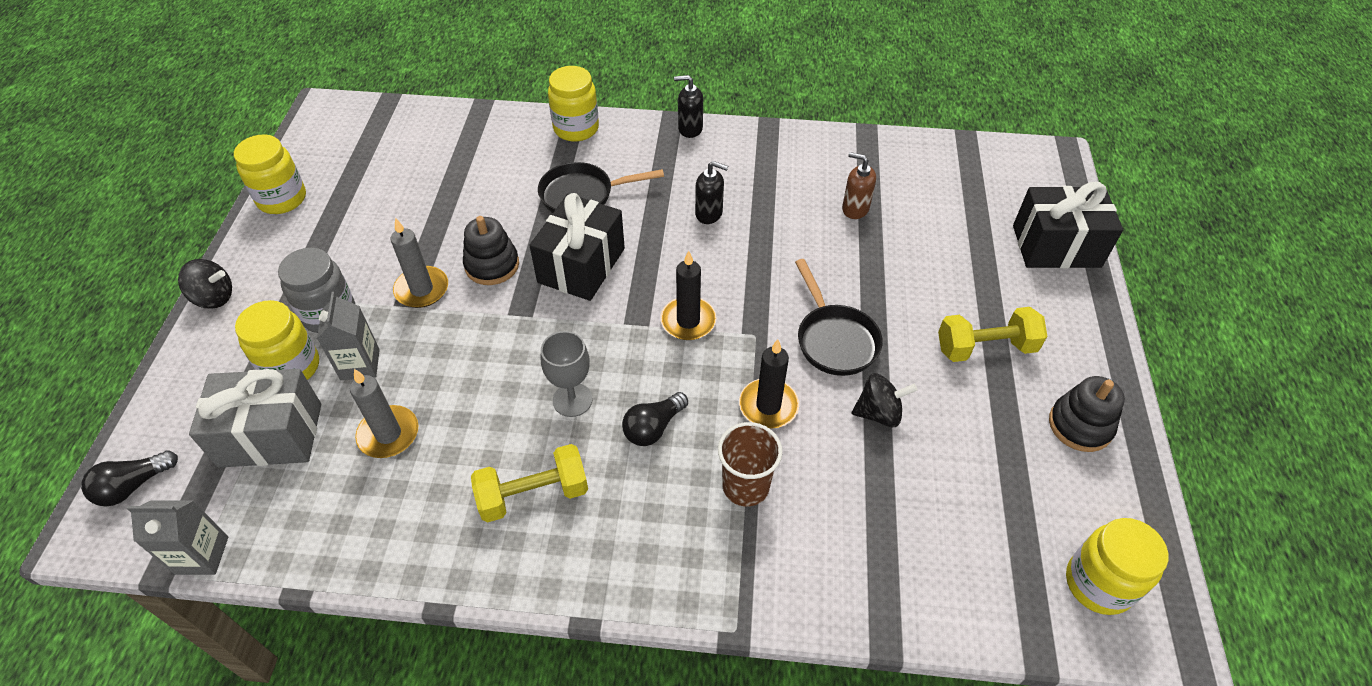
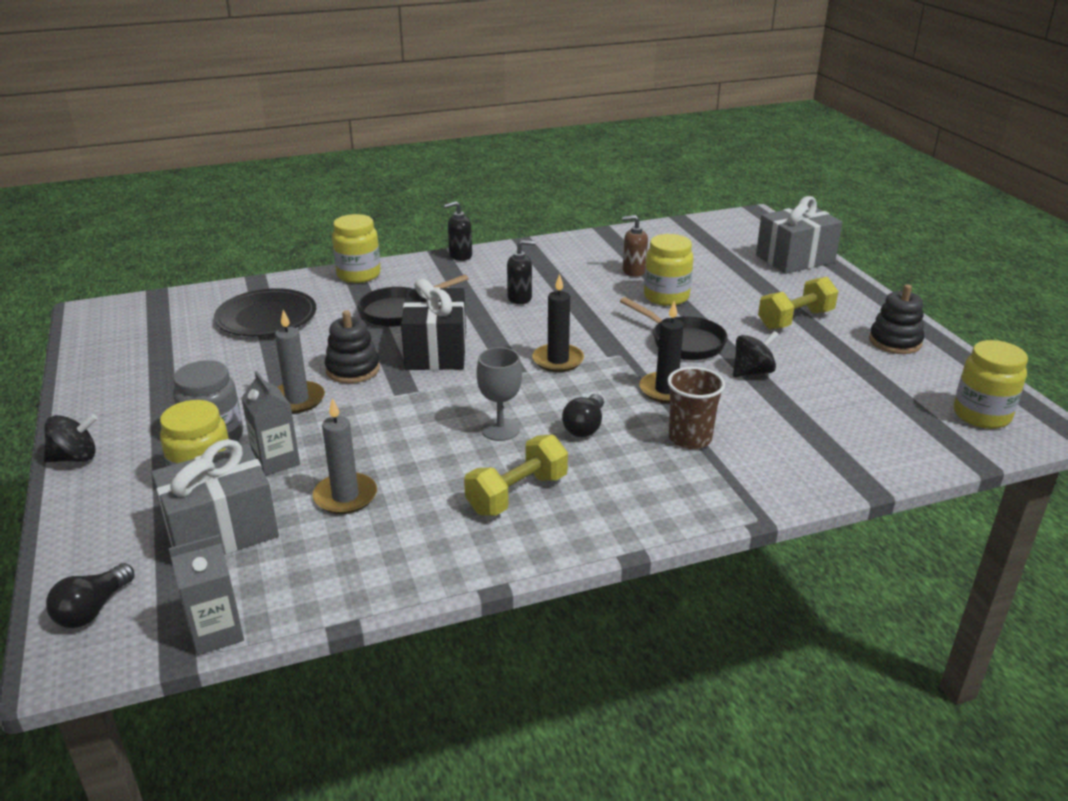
camera: 25 degrees left, 20 degrees down
(282, 199) = (96, 377): yellow jar -> yellow jar (666, 297)
(460, 164) = (266, 317): none -> black plate
(1056, 246) = (795, 259): black gift -> grey gift

